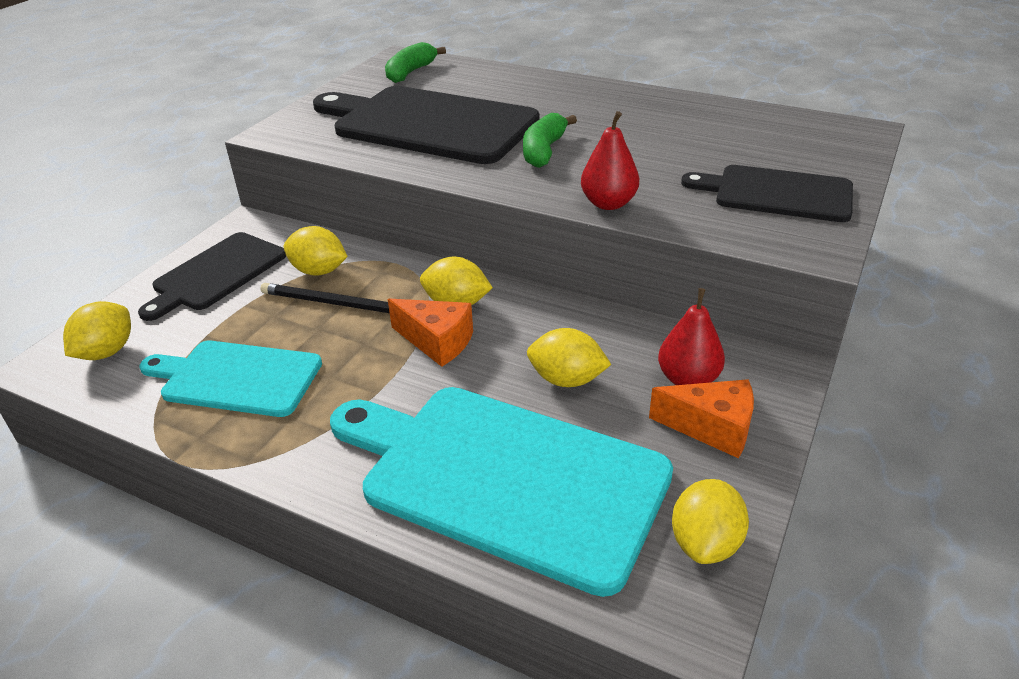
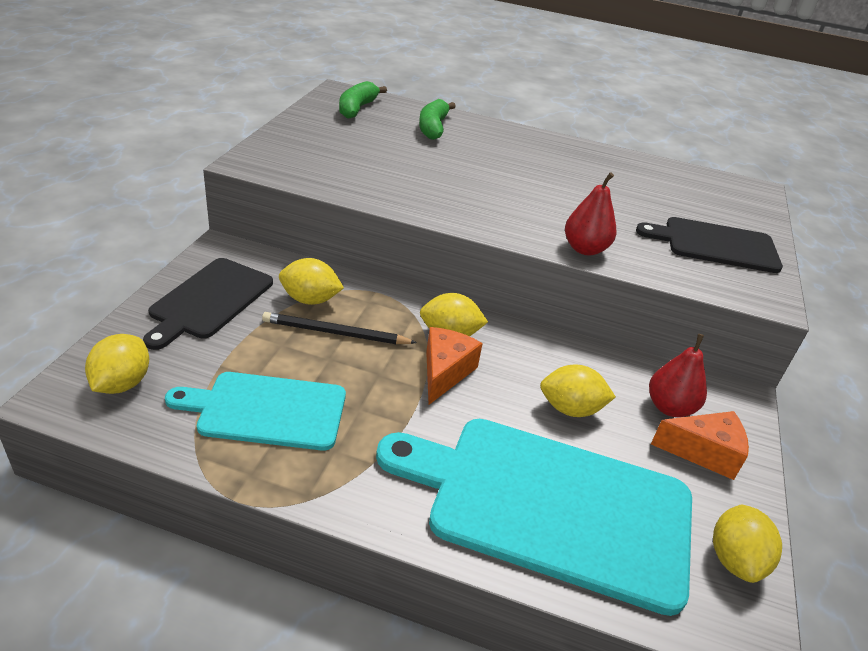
camera: 15 degrees left, 0 degrees up
(429, 124) = (396, 162): black cutting board -> none
(437, 342) = (445, 372): orange cheese -> orange cheese turned 90 degrees counterclockwise
(543, 151) = (509, 195): green banana -> green banana (433, 128)

